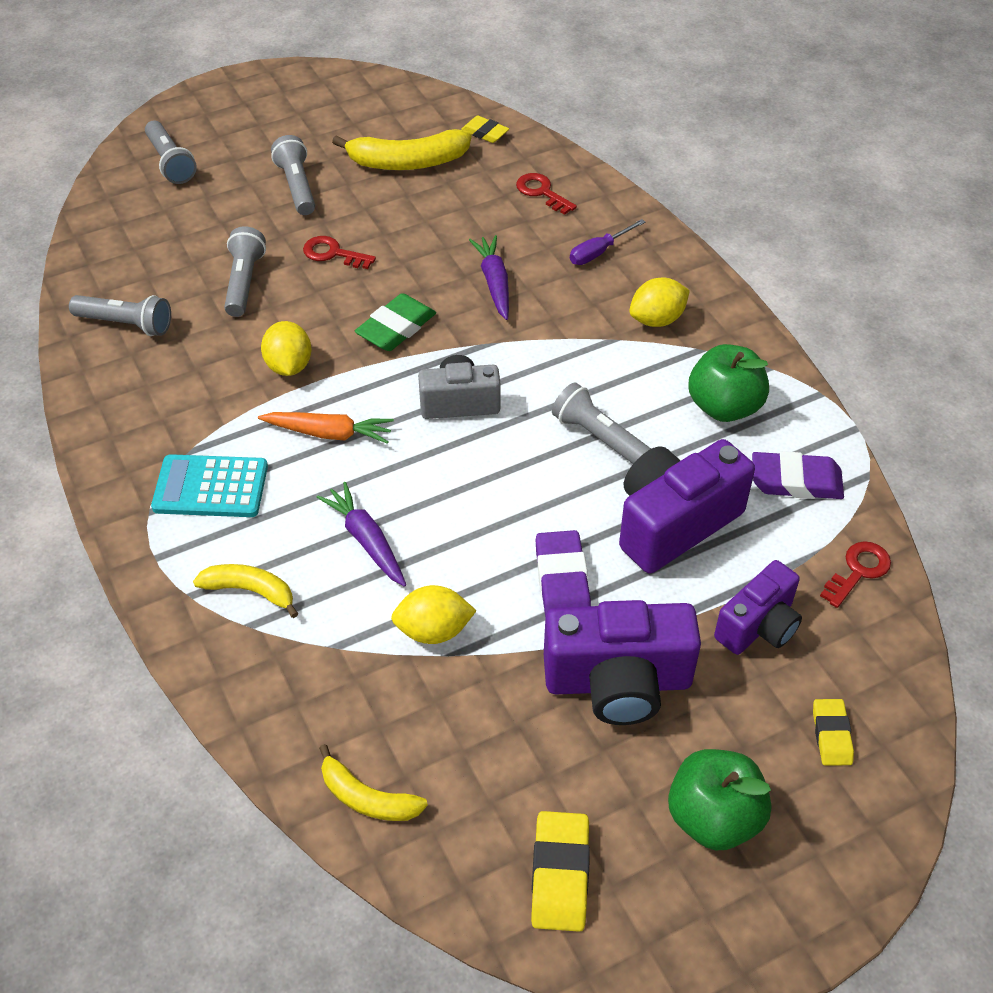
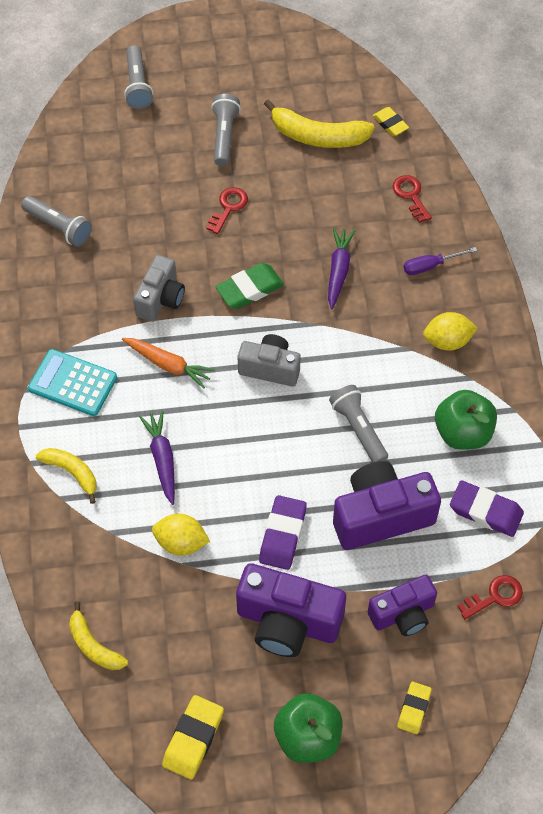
camera: 20 degrees right, 10 degrees up
(244, 282) = (154, 215): grey flashlight -> none
(289, 366) = (161, 299): yellow lemon -> grey camera
(333, 253) = (228, 207): red key -> red key turned 75 degrees clockwise

